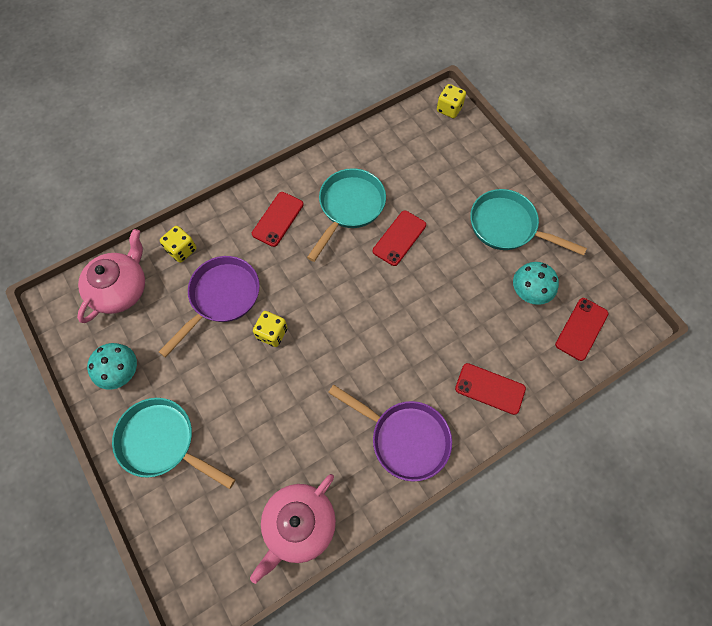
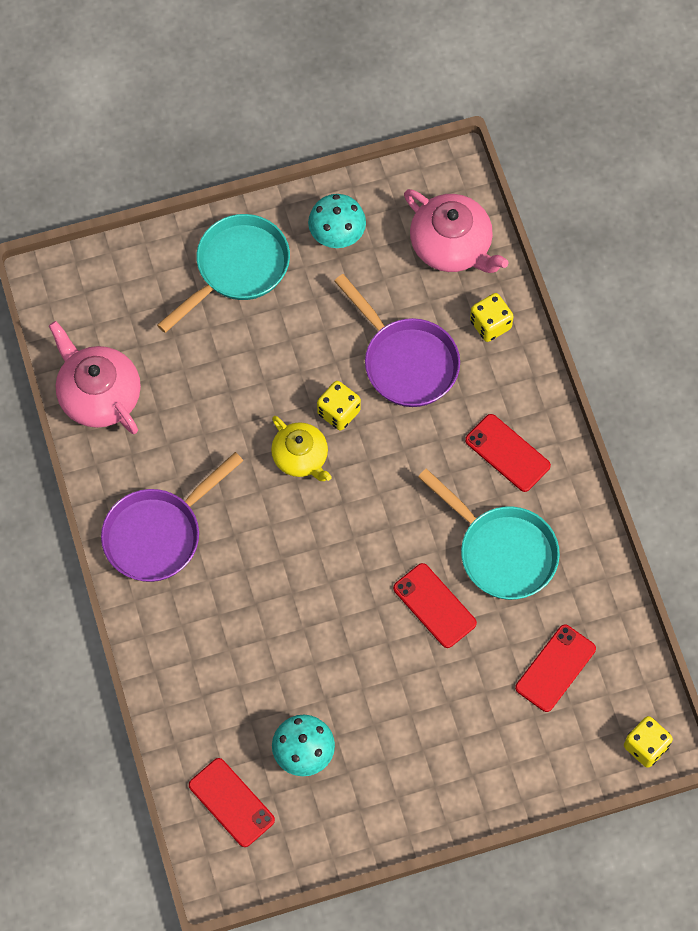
camera: 105 degrees right, 0 degrees up
(314, 350) = (301, 457): none -> yellow teapot
(490, 389) = (187, 654): red phone -> red phone (555, 668)
(507, 226) = (413, 761): turquoise pan -> none

